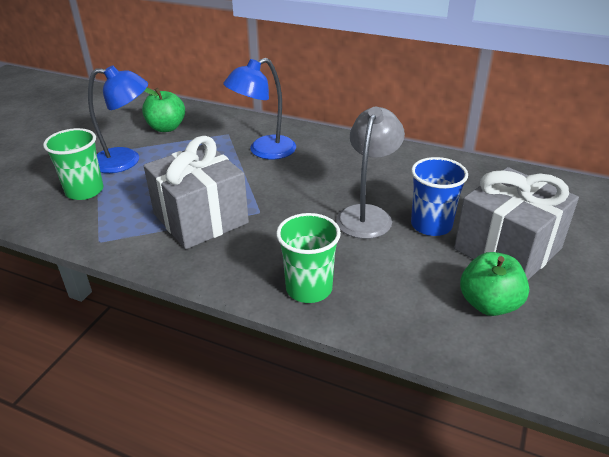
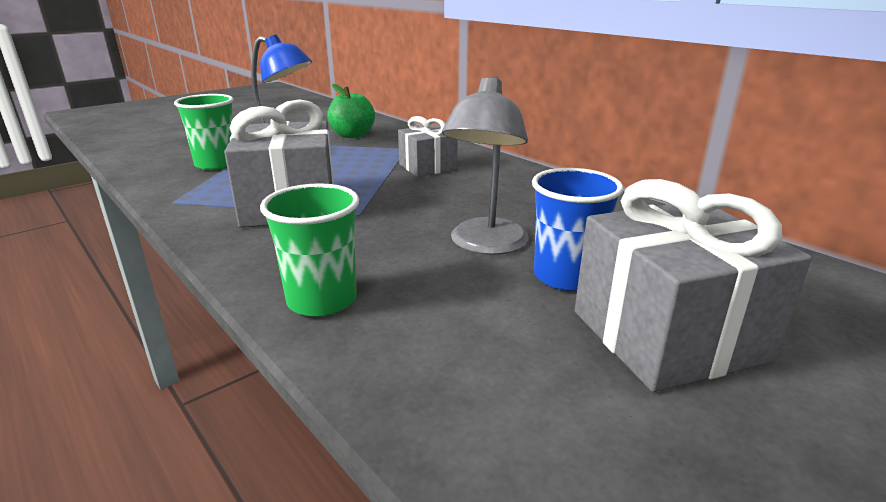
camera: 25 degrees right, 10 degrees down
(264, 151) = (427, 167): blue lamp -> grey gift
(367, 215) = (485, 245): grey lamp -> grey lamp turned 150 degrees clockwise
(489, 304) = (567, 401): green apple -> none

